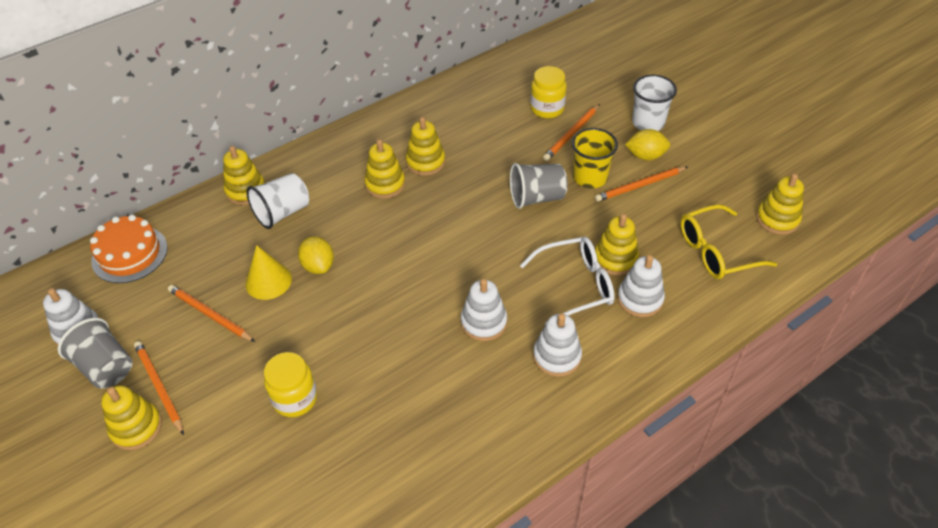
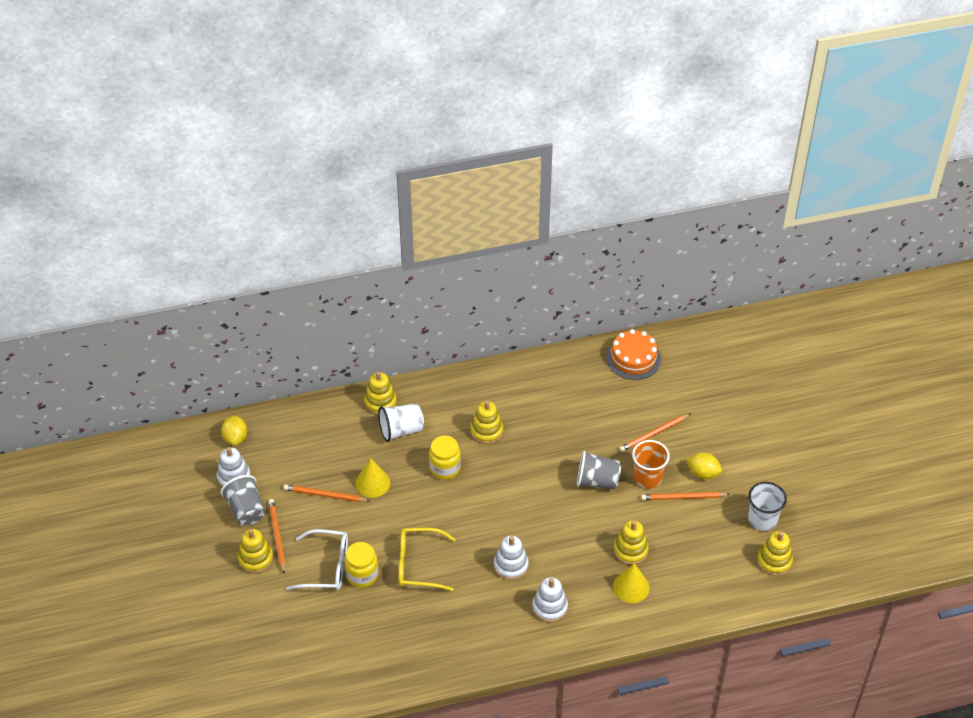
camera: 20 degrees right, 0 degrees up
(129, 254) = (282, 428): orange cake -> orange cake (633, 358)
(210, 315) = (324, 495): orange pencil -> orange pencil turned 45 degrees counterclockwise
(318, 266) = (412, 483): yellow lemon -> yellow lemon (235, 438)
(425, 162) = (526, 421): yellow stacking toy -> none
(547, 109) = (646, 403): yellow jar -> yellow jar (445, 468)
(575, 285) = (589, 560): white glasses -> white glasses (326, 567)
(590, 177) = (648, 477): yellow cup -> orange cup
(640, 299) = (631, 587): white stacking toy -> yellow cone
(648, 122) = (722, 443): white cup -> white cup (762, 519)
(717, 251) = (710, 570): yellow glasses -> yellow glasses (419, 564)

